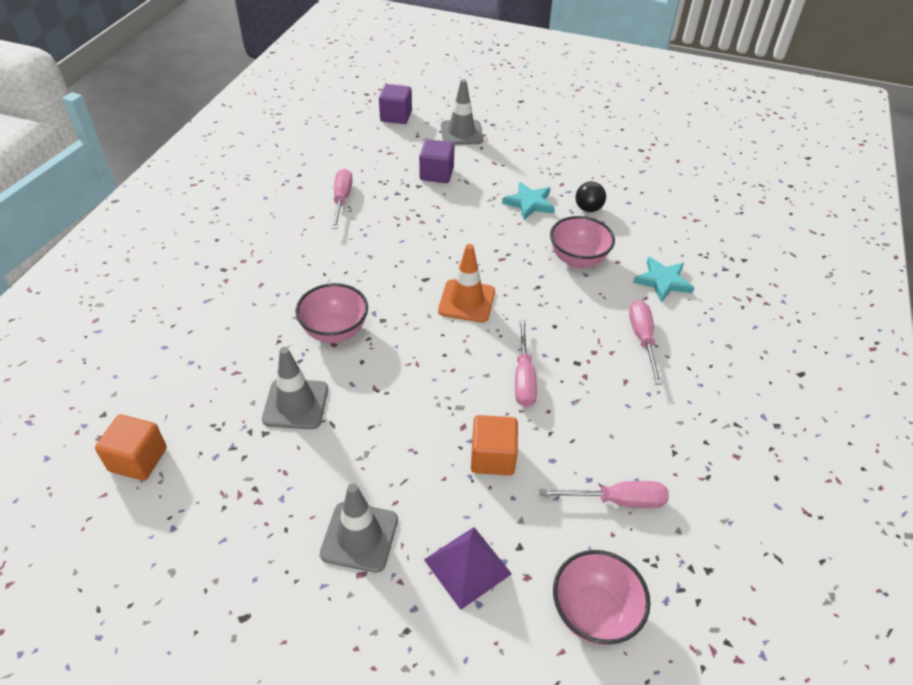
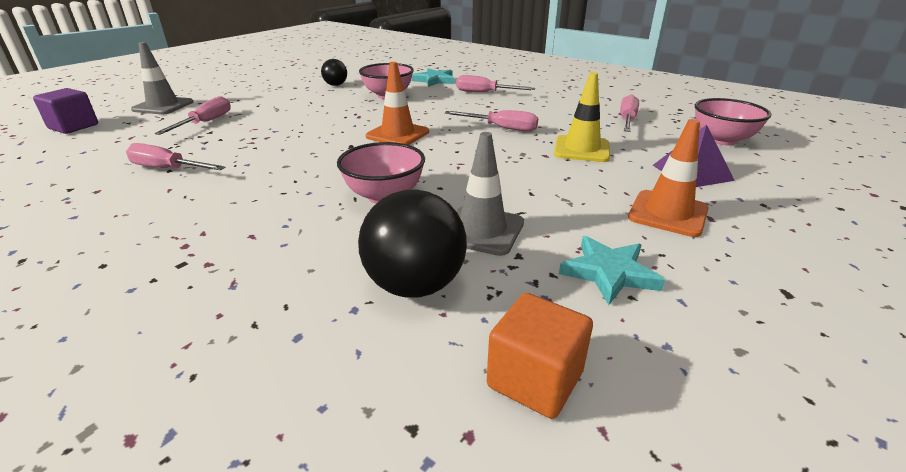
camera: 70 degrees left, 15 degrees down
(218, 383) = (415, 285): none -> black ball
(359, 537) = (668, 213): grey traffic cone -> orange traffic cone
(436, 174) = (205, 122): purple cube -> pink screwdriver
(492, 457) = (581, 149): orange cube -> yellow traffic cone
(529, 203) = (302, 99): turquoise star -> turquoise star (609, 273)

